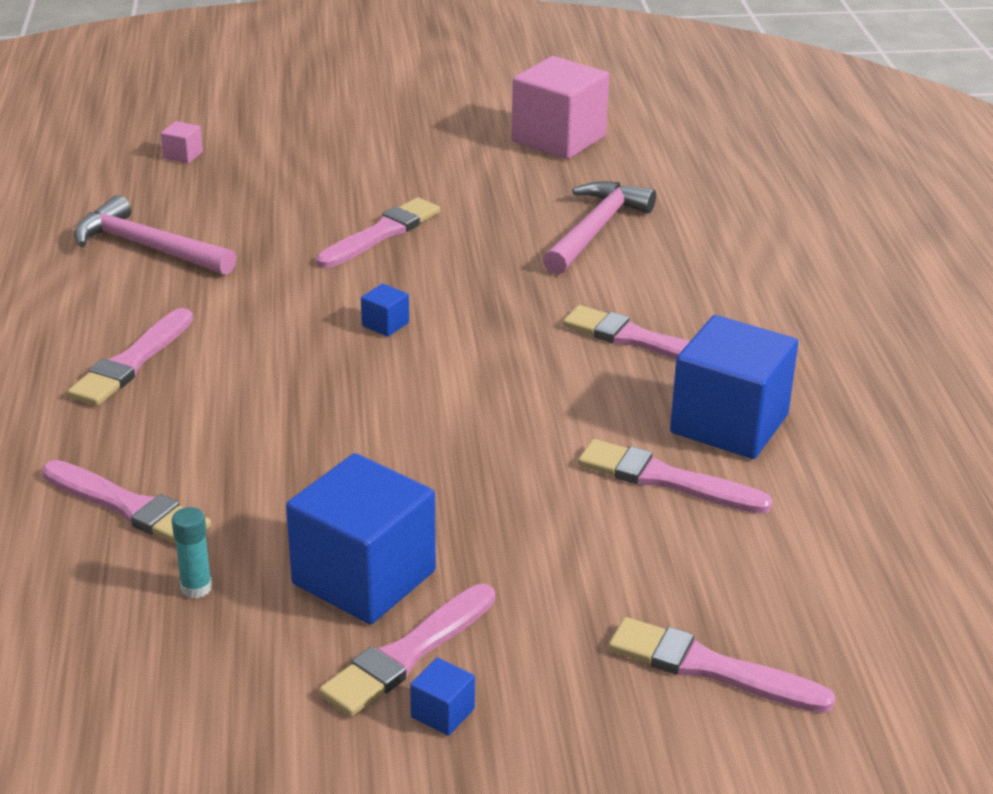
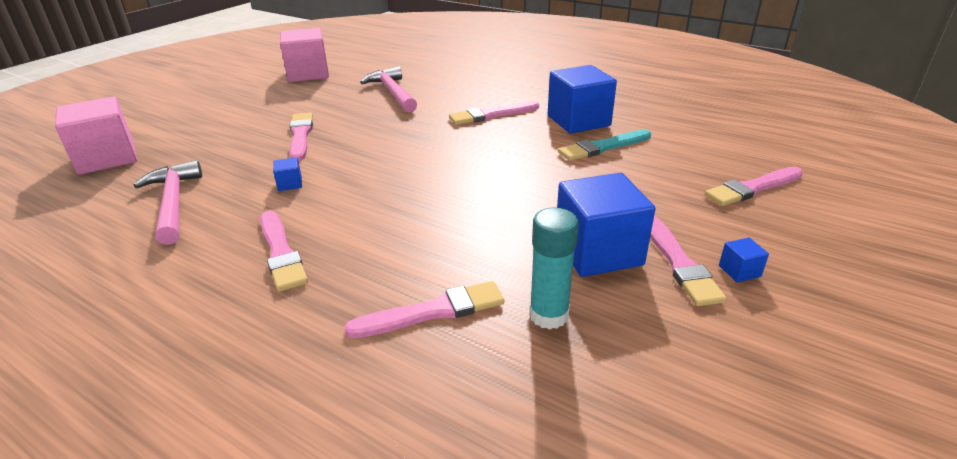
camera: 50 degrees left, 0 degrees up
(148, 247) = (173, 203): pink hammer -> pink hammer turned 90 degrees clockwise
(183, 155) = (107, 158): pink cube -> pink cube, size x2.45
(196, 588) = (548, 315): turquoise glue stick -> turquoise glue stick, size x1.71
(385, 324) = (381, 163): blue cube -> blue cube (290, 184)
(666, 479) = (603, 147): pink brush -> turquoise brush

